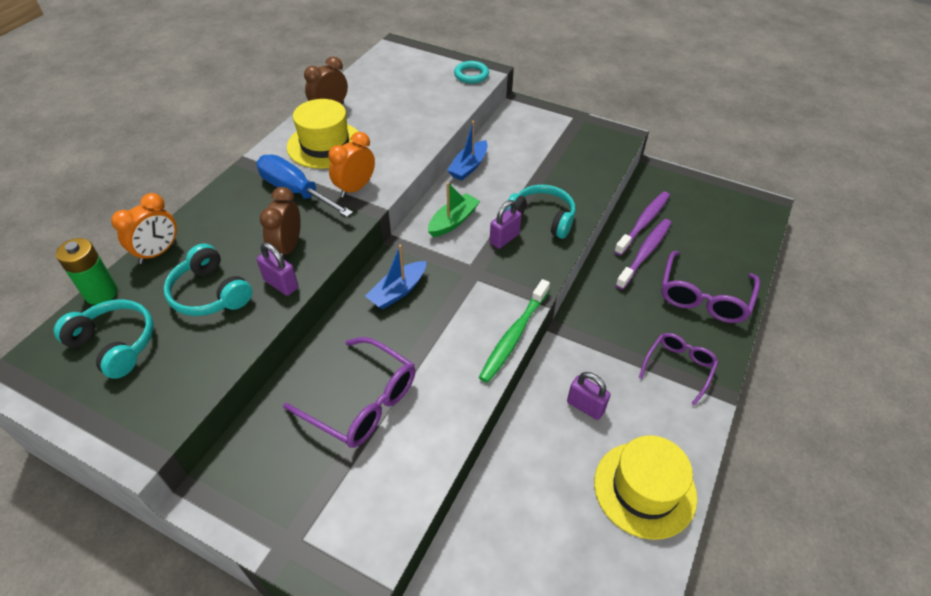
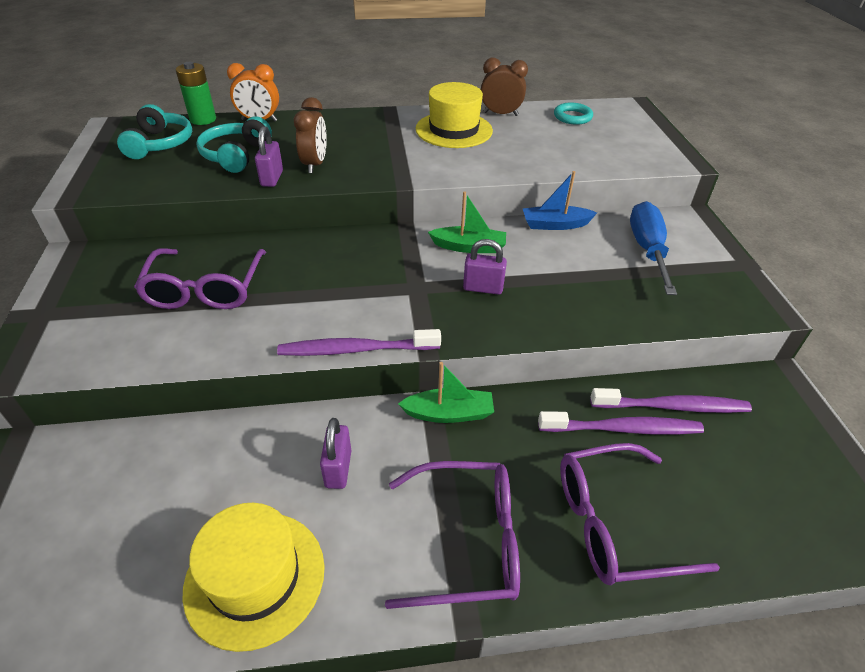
camera: 55 degrees right, 5 degrees down
(288, 248) = (315, 164): brown clock -> brown clock turned 120 degrees clockwise
(295, 191) = (382, 141): blue screwdriver -> blue screwdriver (647, 249)
(355, 188) = (419, 164): orange clock -> none
(398, 291) = (347, 254): blue boat -> none
(471, 75) = (661, 156): turquoise ring -> turquoise ring (572, 117)
(514, 336) = (356, 349): green toothbrush -> purple toothbrush
(542, 218) = (543, 301): turquoise headphones -> none
(578, 325) = (449, 413): none -> green boat
(678, 367) = (467, 541): purple glasses -> purple glasses, size x1.54

